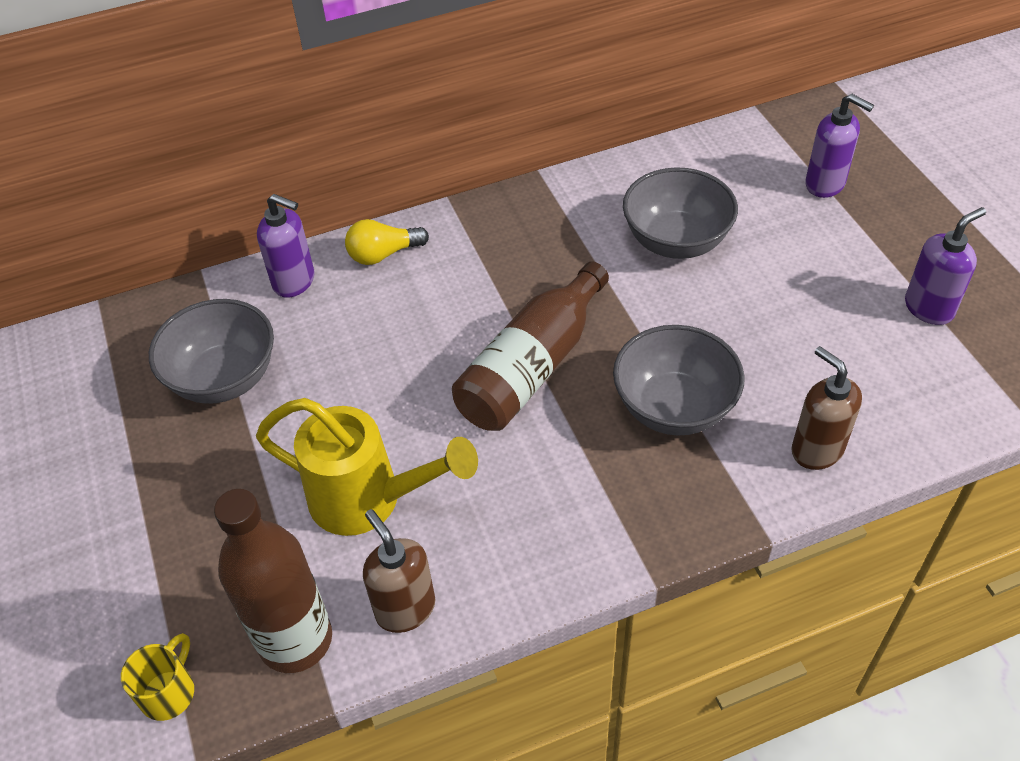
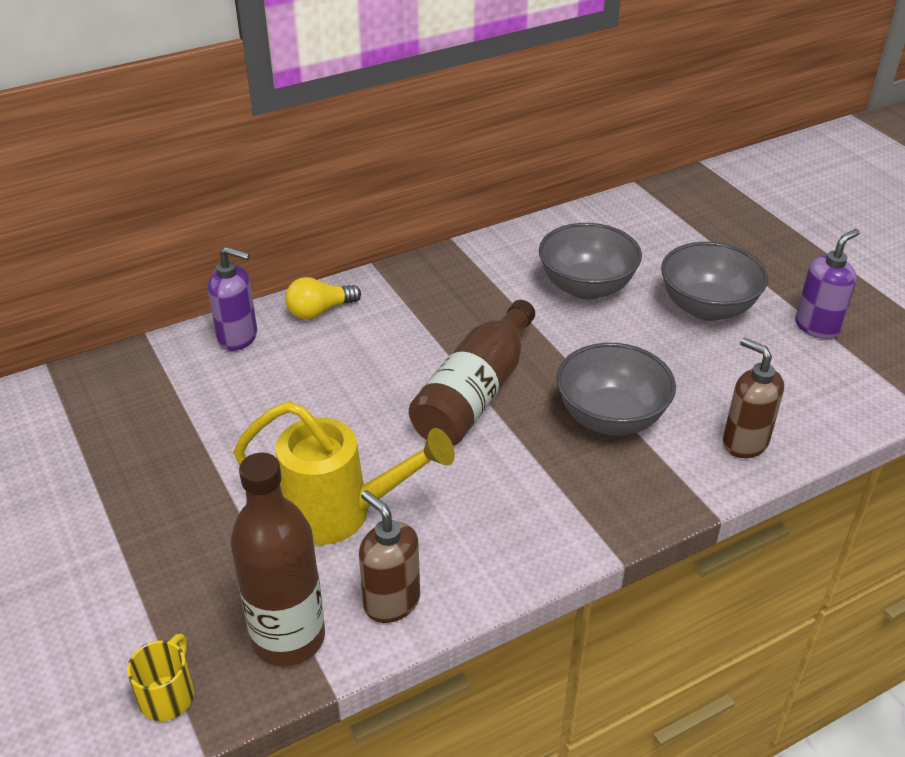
camera: 10 degrees left, 10 degrees down
(224, 378) = (182, 421): grey bowl -> grey bowl (707, 308)
(825, 184) = (708, 237): purple soap dispenser -> none

